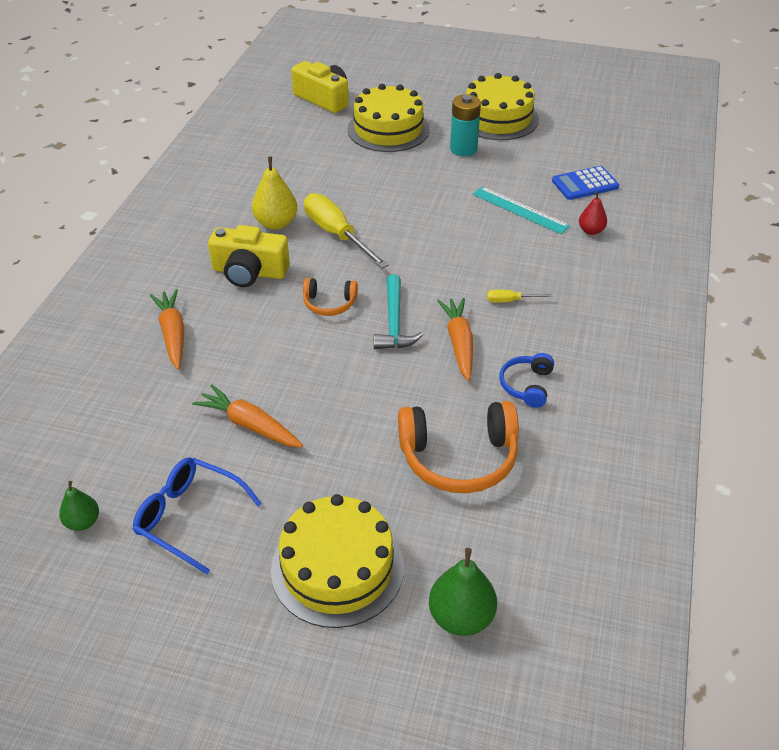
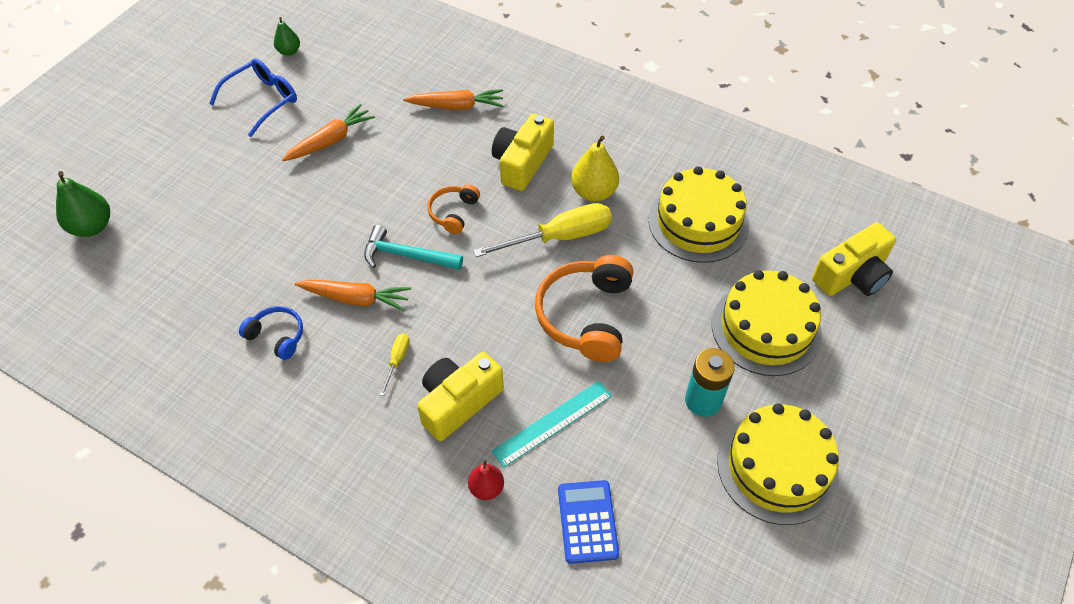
camera: 105 degrees right, 10 degrees up
(337, 568) = (173, 169): yellow cake -> yellow cake (698, 222)
(459, 458) = (225, 262): orange headphones -> orange headphones (585, 316)
(530, 258) = (458, 402): none -> yellow camera

